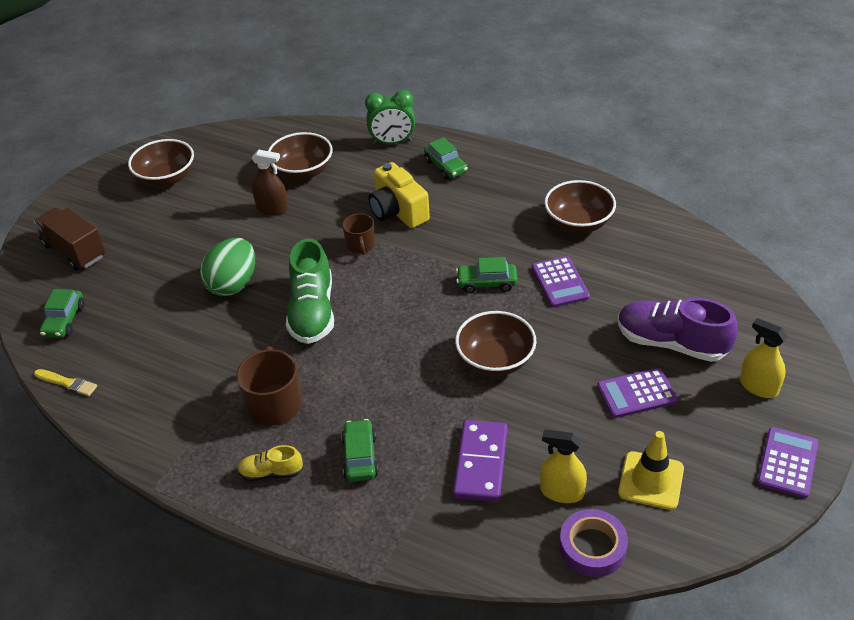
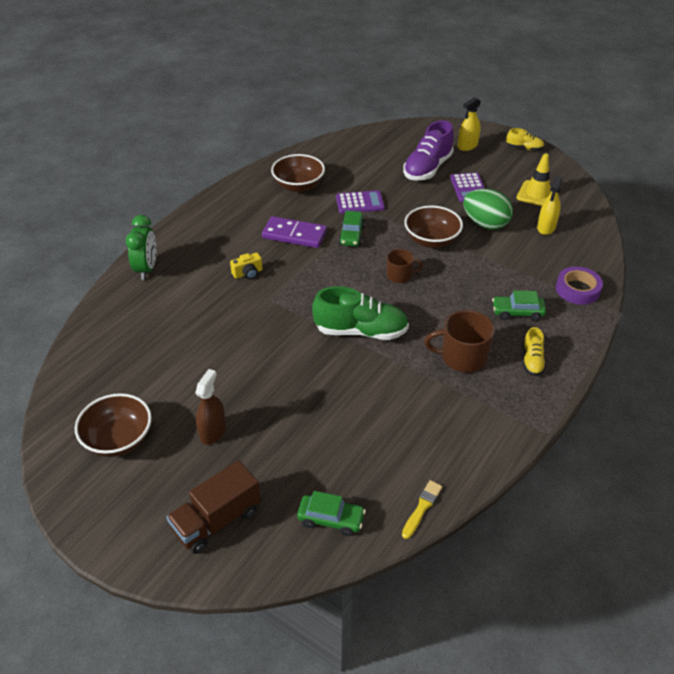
camera: 85 degrees left, 0 degrees up
(233, 284) = (312, 382): green egg -> green egg (485, 224)
(272, 209) = (210, 353): brown spray bottle -> brown spray bottle (212, 431)
(303, 171) = (161, 330): brown bowl -> none
(361, 245) = (285, 298): brown mug -> brown mug (400, 275)
(398, 211) = (248, 273): yellow camera -> yellow camera, size x0.53
(446, 166) = (199, 241): green car -> none
(480, 463) = (523, 257): purple domino -> purple domino (294, 235)
(592, 547) = (586, 222): purple tape -> purple tape (577, 289)
(787, 463) = (524, 148): purple calculator -> yellow shoe

